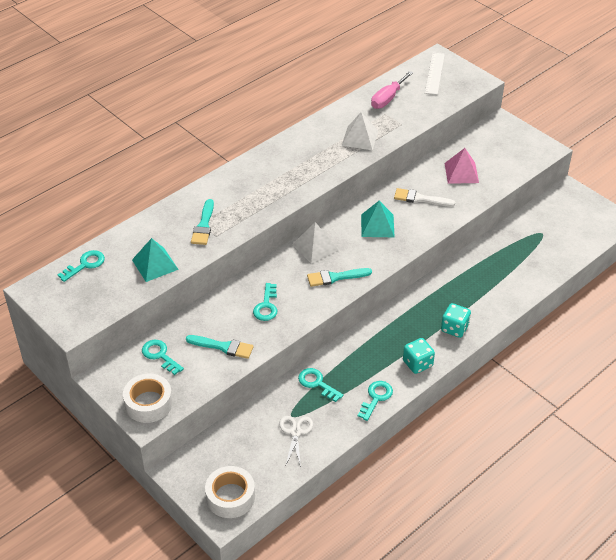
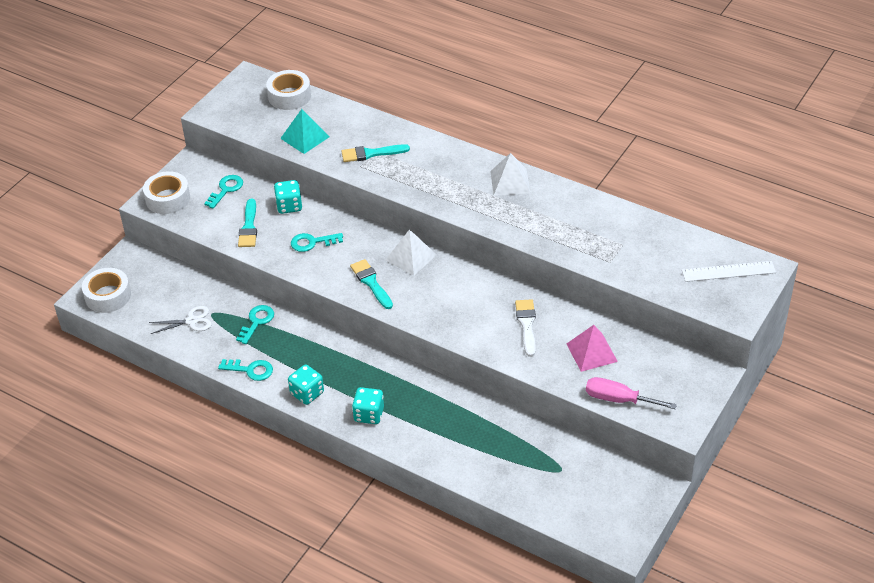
camera: 75 degrees right, 0 degrees up
(85, 264) = (289, 96): turquoise key -> white tape
(208, 313) = (289, 206): none -> turquoise dice
(360, 138) = (565, 233): white pyramid -> white pyramid (510, 182)
(377, 225) = (465, 298): turquoise pyramid -> none
(388, 98) = (652, 240): pink screwdriver -> pink screwdriver (618, 399)

